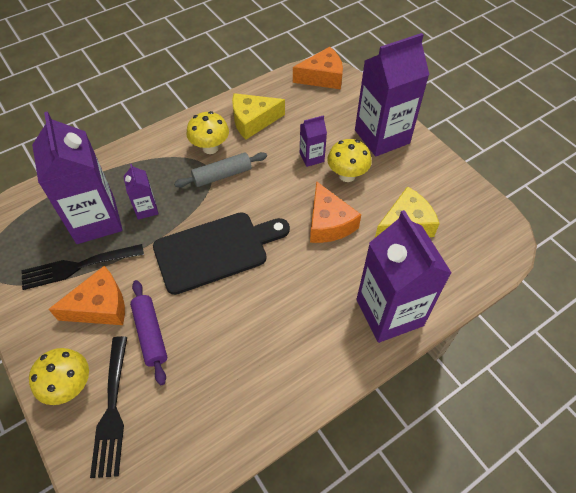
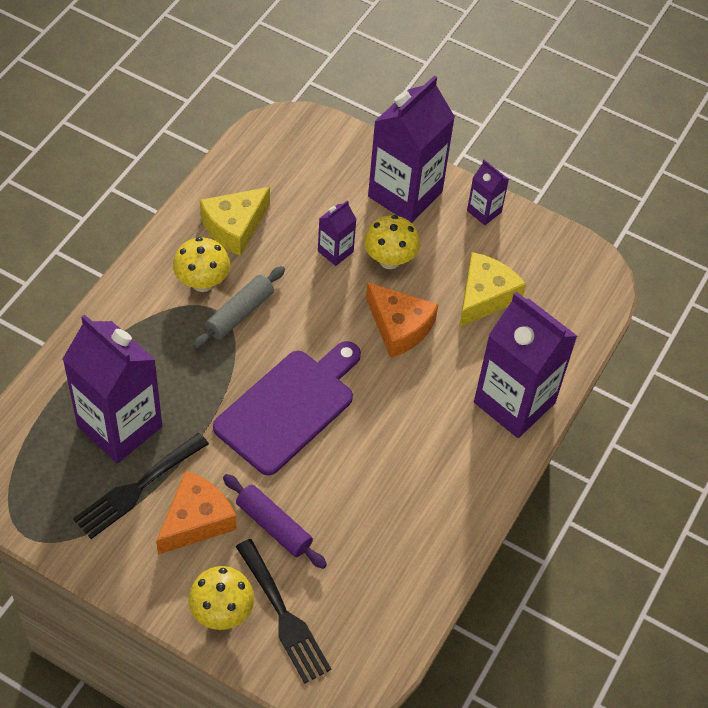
camera: 30 degrees left, 0 degrees up
(146, 209) = (173, 389): purple carton -> purple carton (484, 211)
(216, 250) = (289, 407): black cutting board -> purple cutting board
(322, 77) = (288, 133): orange cheese -> none

